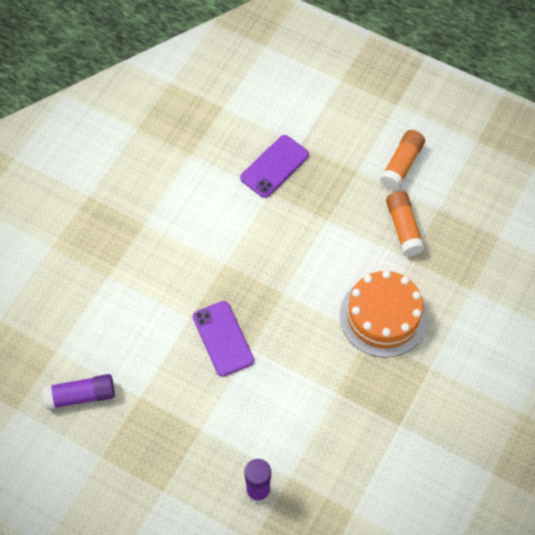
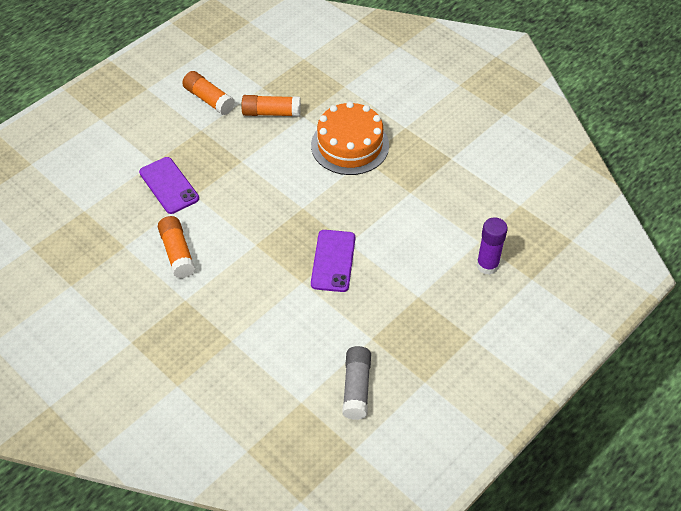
camera: 75 degrees left, 10 degrees down
(81, 396) = (356, 388): purple glue stick -> grey glue stick
(195, 200) = (177, 253): none -> orange glue stick
(223, 338) = (333, 261): purple phone -> purple phone turned 75 degrees counterclockwise

